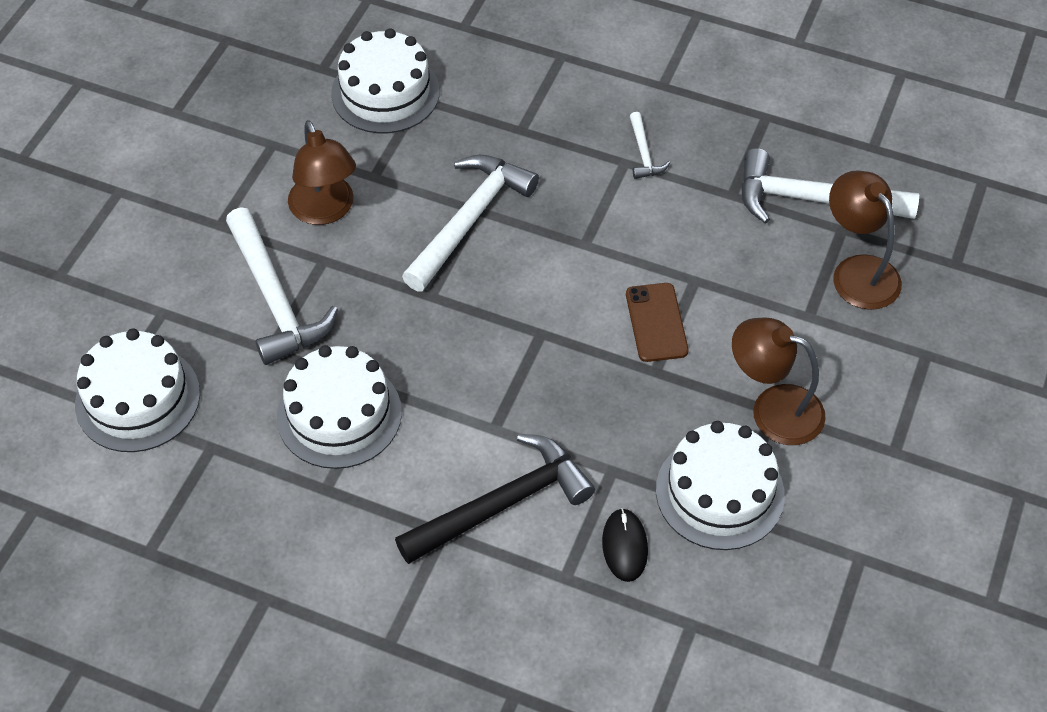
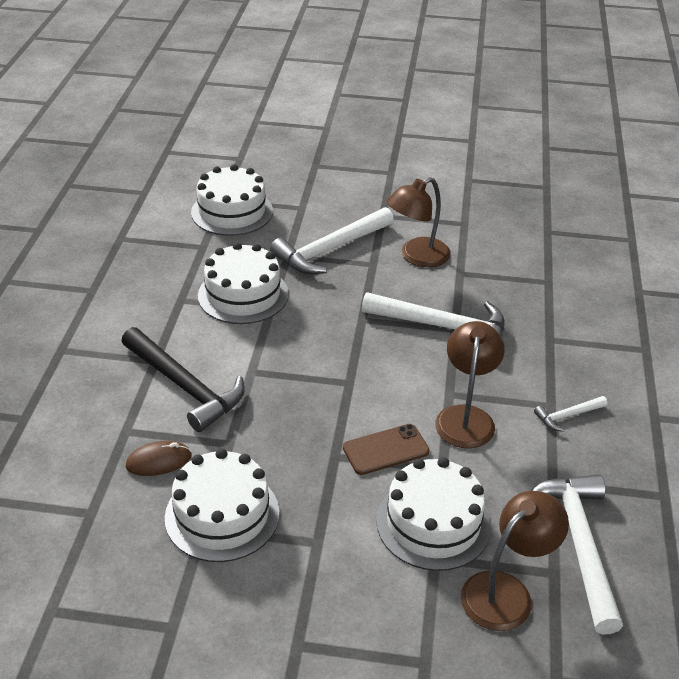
camera: 75 degrees right, 15 degrees down
(385, 92) = (544, 264): white cake -> white cake (433, 523)
(624, 546) = (158, 461): black mouse -> brown mouse
(773, 409) = (319, 542): brown lamp -> brown lamp (466, 417)

